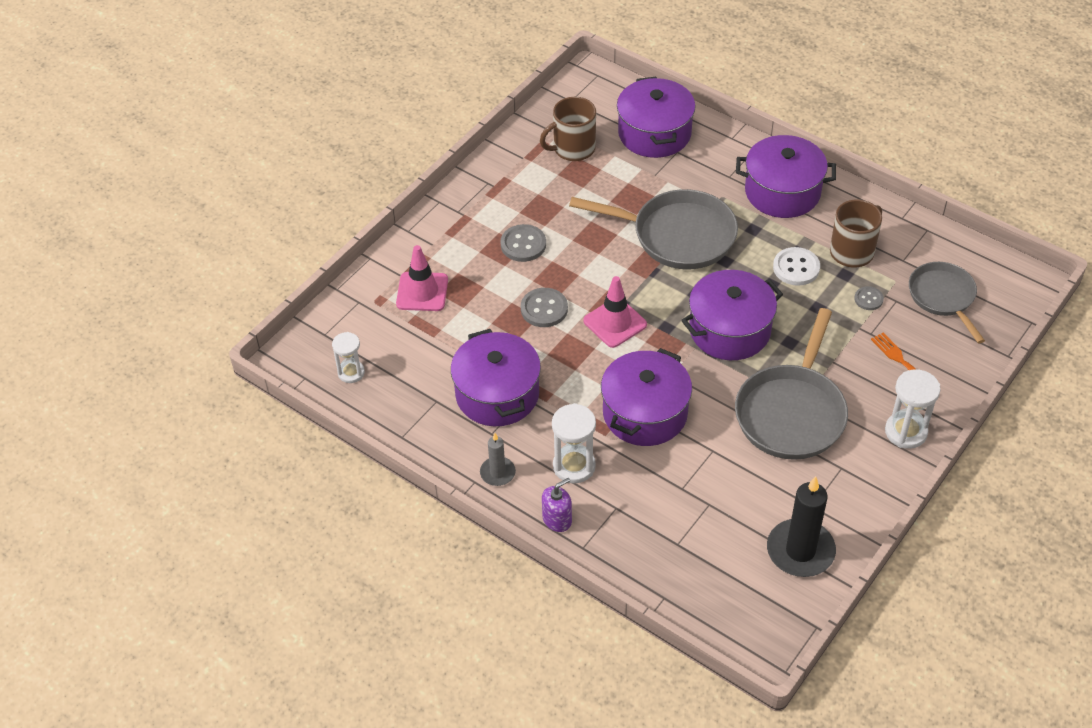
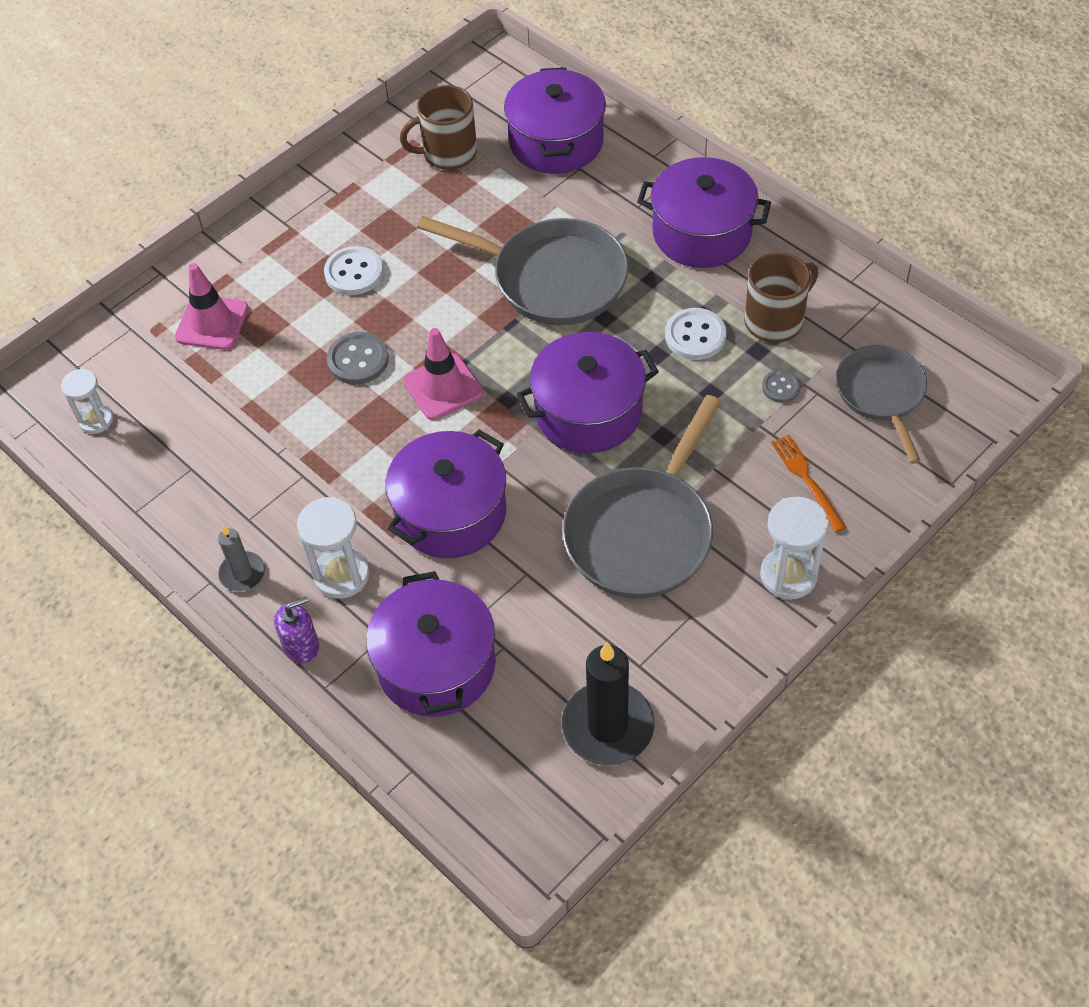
camera: 10 degrees right, 5 degrees up
(497, 394) = (270, 467): purple pot -> purple pot (436, 665)
(523, 244) = (354, 273): grey button -> white button

